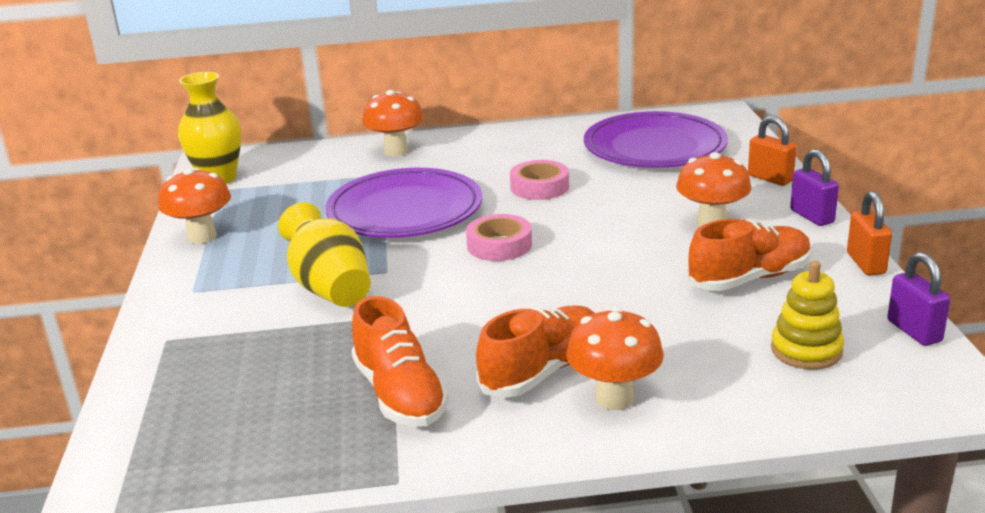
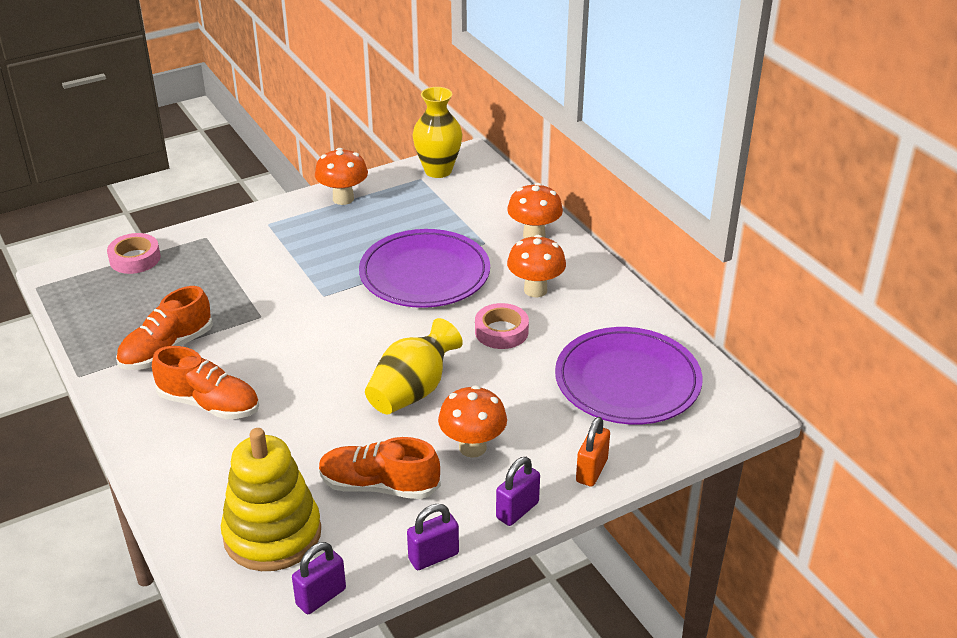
camera: 65 degrees right, 10 degrees up
(330, 288) = (290, 278): yellow vase -> yellow vase (412, 391)
(499, 245) = (385, 337): pink tape -> pink tape (135, 259)
(614, 398) = (183, 445): orange mushroom -> orange mushroom (535, 290)
(749, 278) = (379, 486): orange shoe -> orange shoe turned 150 degrees clockwise
(806, 350) = (272, 534): yellow stacking toy -> yellow stacking toy, size x1.73
(866, 263) = (433, 556): orange padlock -> purple padlock

